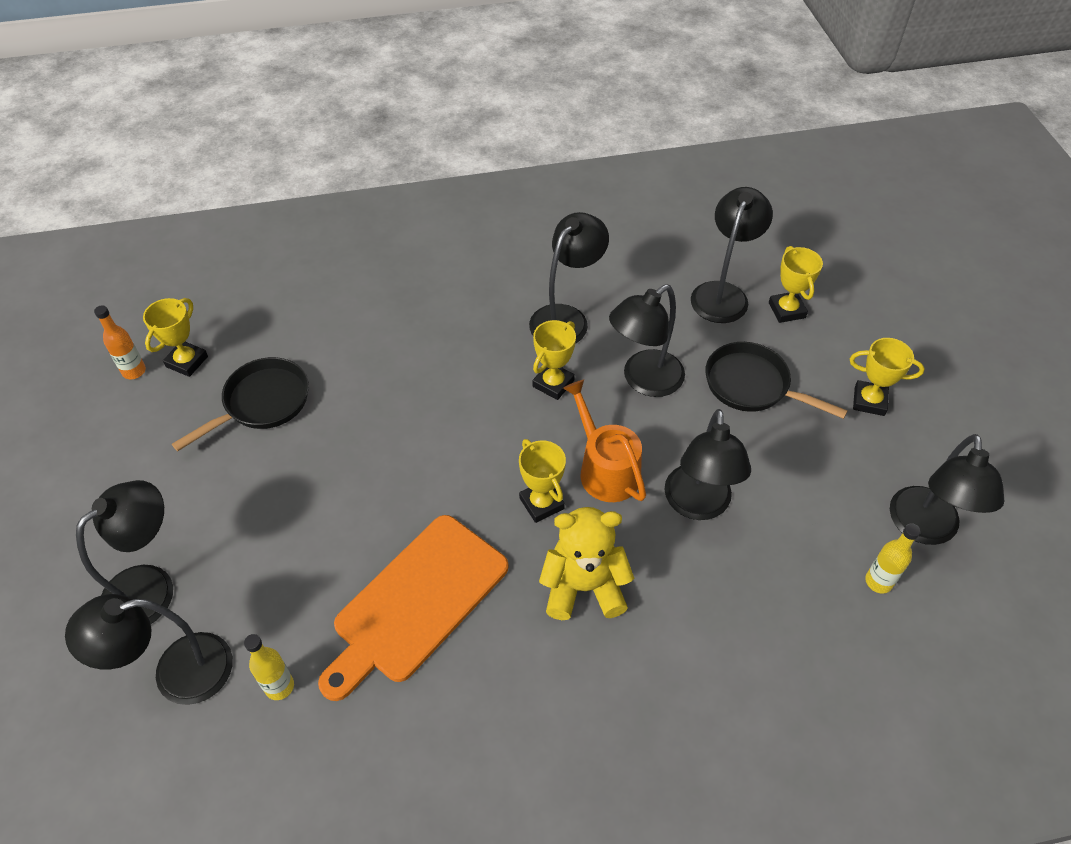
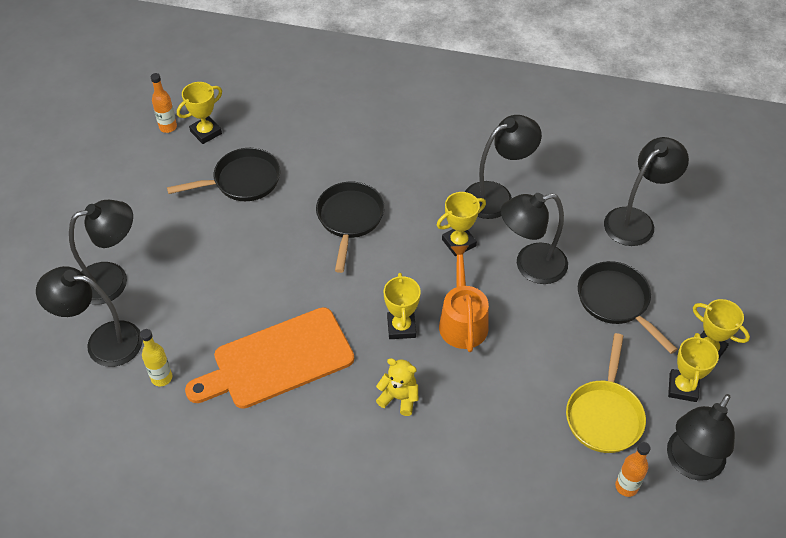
camera: 25 degrees right, 0 degrees up
(415, 402) = (349, 219): none -> black pan
(583, 587) = (399, 398): yellow teddy bear -> yellow teddy bear, size x0.61
(698, 505) = (518, 374): black lamp -> none
(786, 310) = (682, 253): yellow trophy -> yellow trophy (682, 387)
(811, 512) = (604, 415): none -> yellow pan
(878, 582) = (626, 486): yellow bottle -> orange bottle

